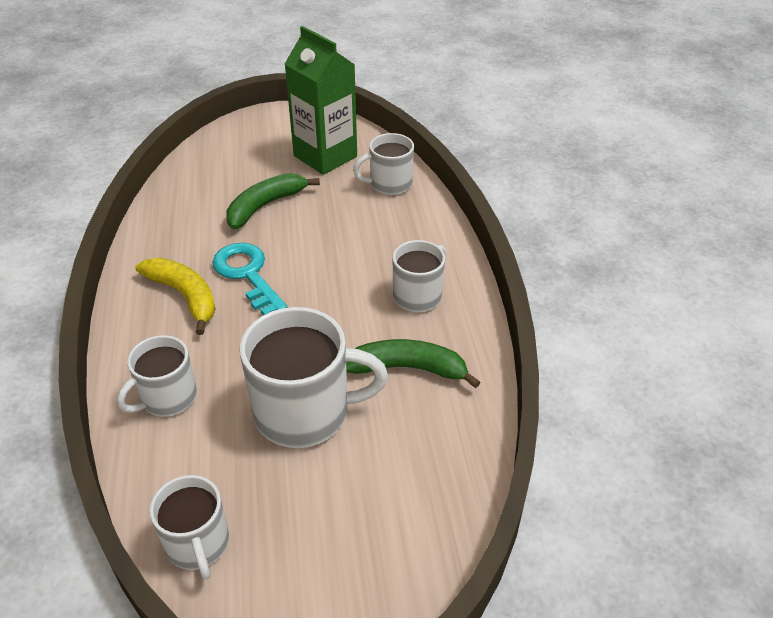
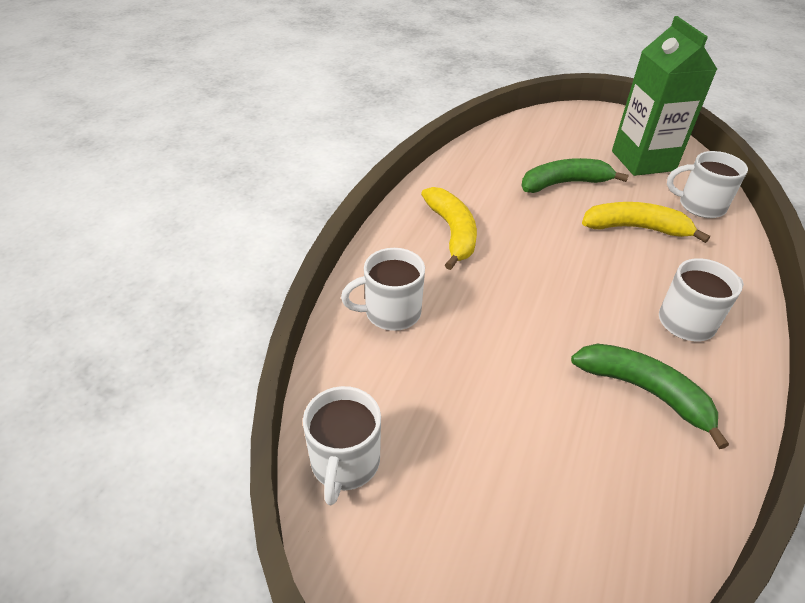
camera: 30 degrees right, 0 degrees up
(247, 274) = (518, 235): turquoise key -> none
(304, 412) = (512, 385): white mug -> none
(345, 227) = (635, 228): none -> yellow banana

